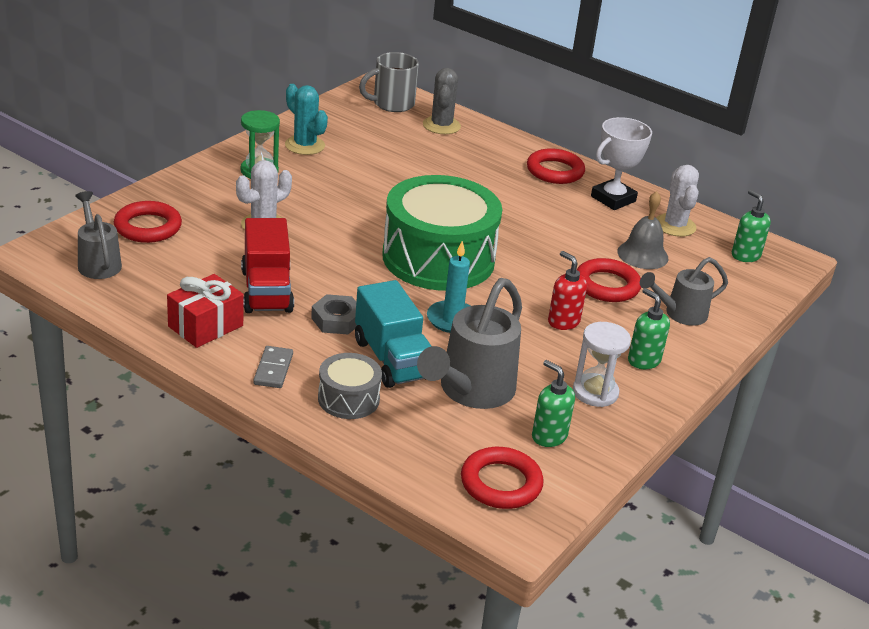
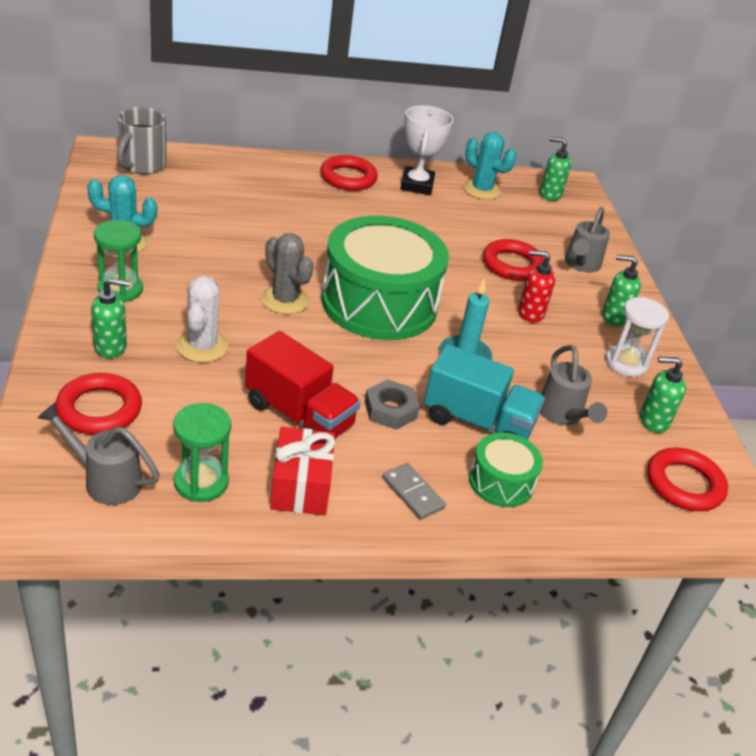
camera: 45 degrees left, 5 degrees up
(149, 292) = (201, 482): none -> green hourglass
(204, 199) = (111, 347): none -> green soap dispenser
(348, 399) = (501, 482): grey drum -> green drum
(441, 125) = (211, 170): grey cactus -> grey cactus (285, 300)
(471, 391) = (562, 415): grey watering can -> grey watering can, size x0.61
(642, 255) = (496, 225): grey bell -> none
(675, 226) = (481, 190): white cactus -> turquoise cactus

